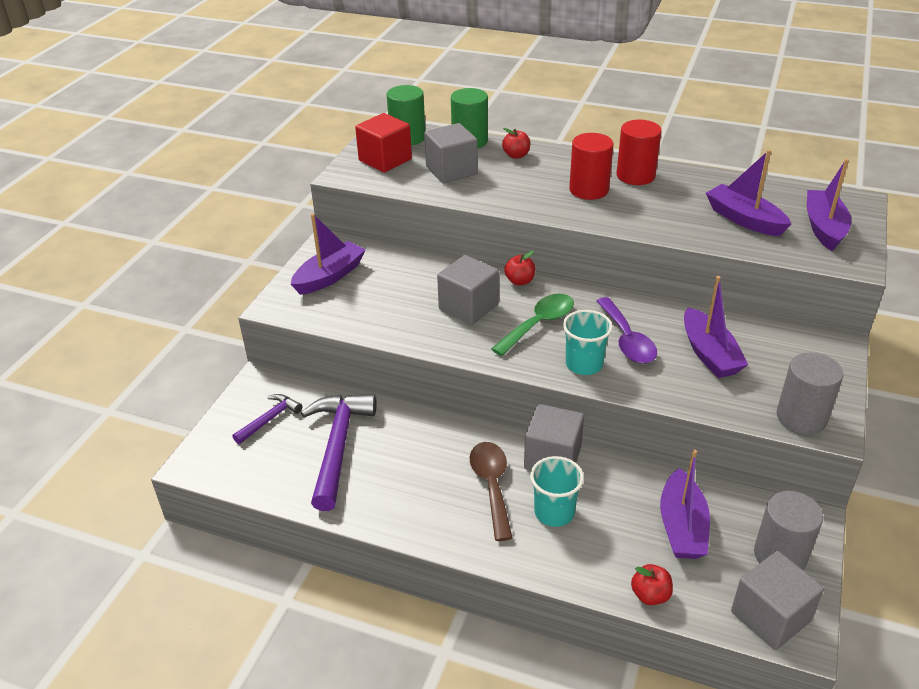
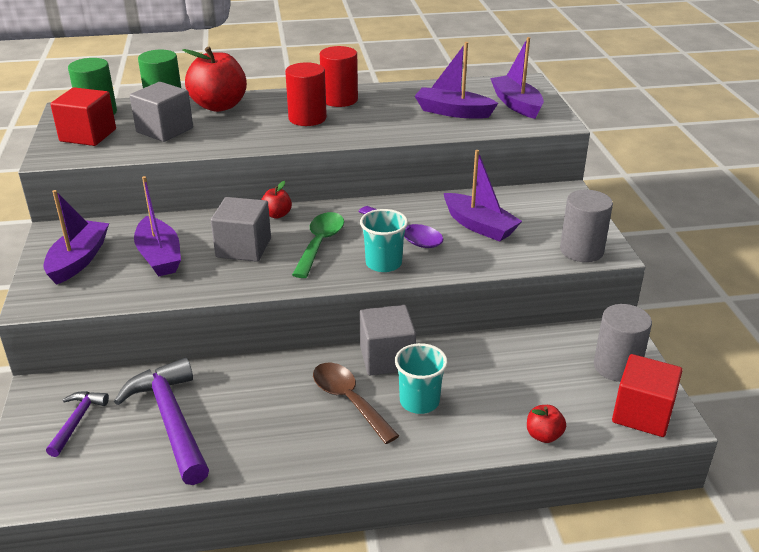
camera: 30 degrees left, 5 degrees down
(516, 155) = (219, 106): red apple -> red apple, size x2.11
(682, 526) = (530, 373): purple boat -> purple boat (159, 256)
(770, 616) = (642, 414): grey cube -> red cube

